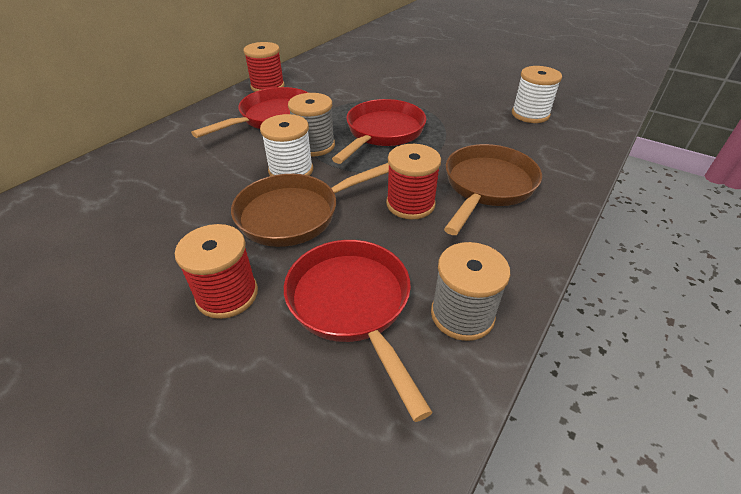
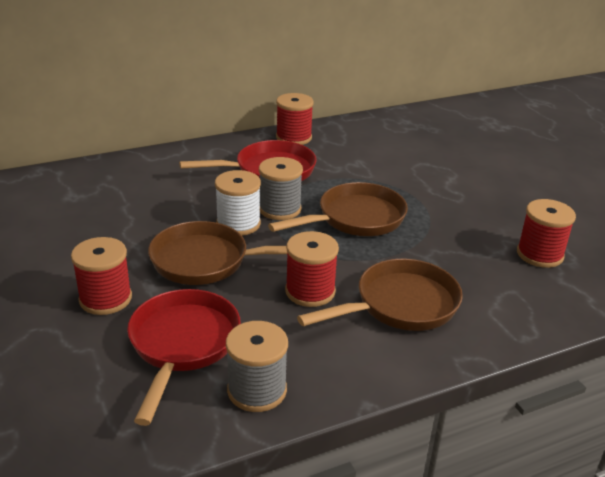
camera: 30 degrees right, 10 degrees down
(382, 133) = (355, 219): red pan -> brown pan
(530, 114) = (539, 254): white spool -> red spool

